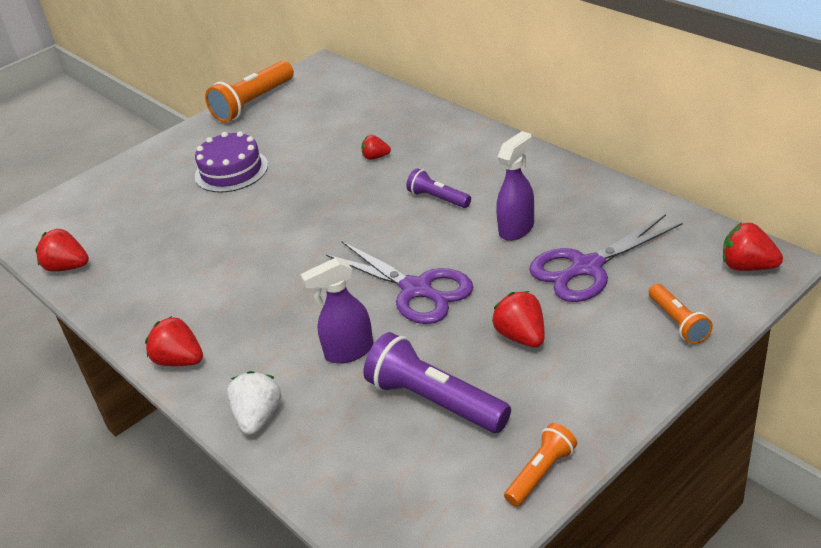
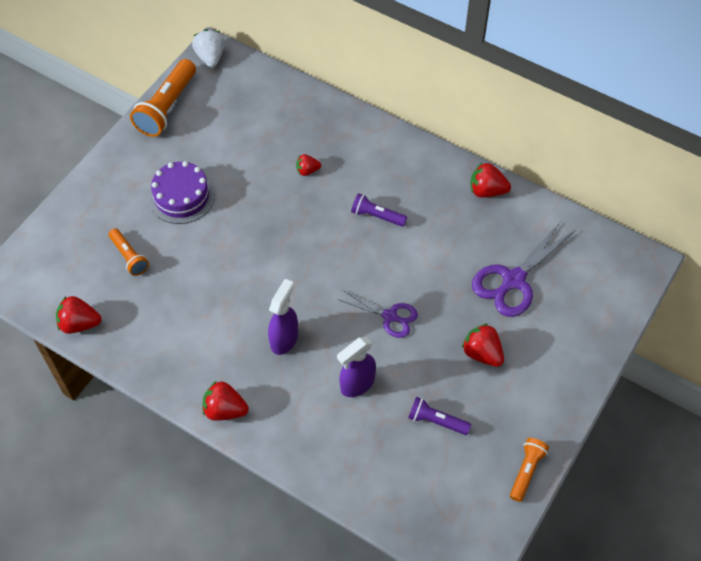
camera: 20 degrees left, 20 degrees up
(258, 417) = (310, 454): white strawberry -> white strawberry (210, 57)
(417, 289) = (390, 316): purple scissors -> purple scissors, size x0.62
(434, 401) = (436, 421): purple flashlight -> purple flashlight, size x0.57
(517, 229) = (450, 244): purple spray bottle -> purple spray bottle (284, 339)
(678, 322) = (590, 327): orange flashlight -> orange flashlight (129, 257)
(747, 266) = (628, 267): red strawberry -> red strawberry (487, 191)

